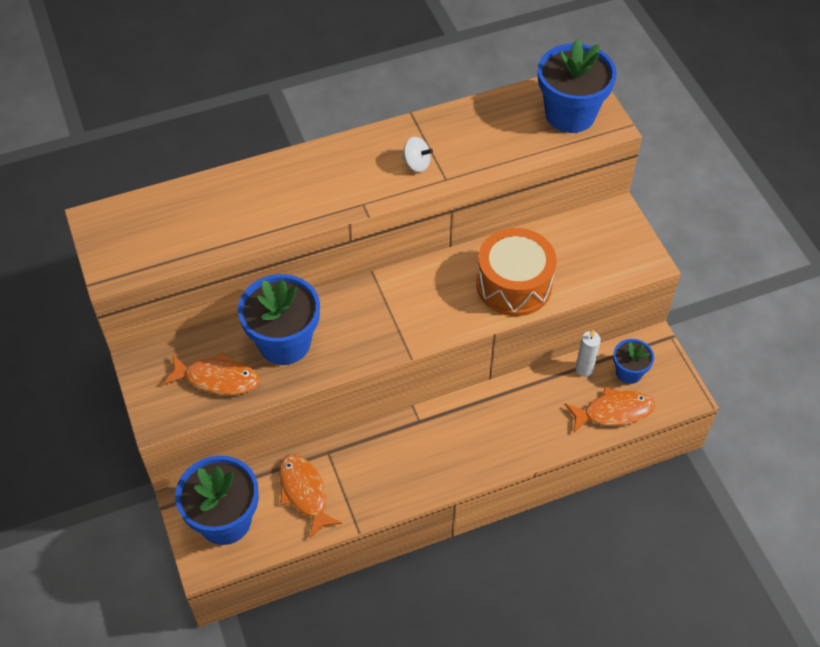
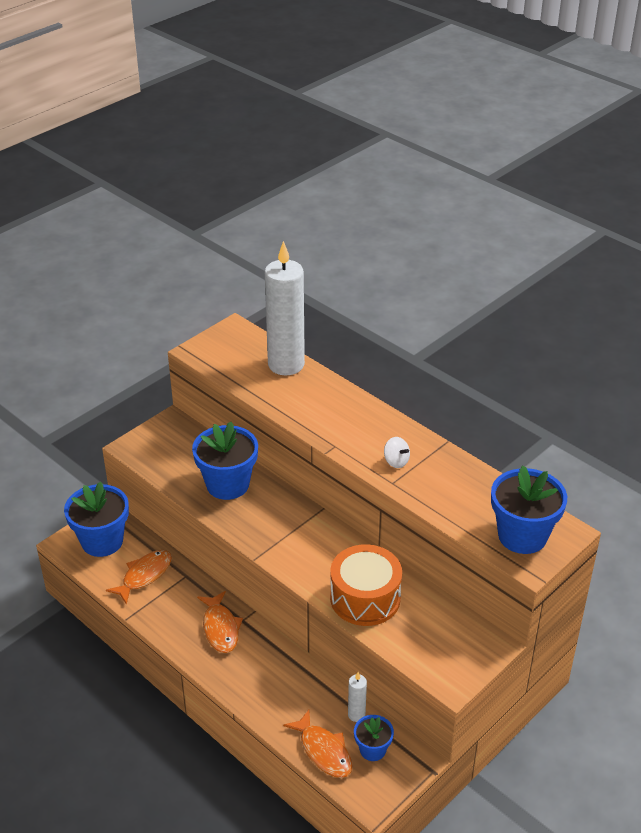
camera: 65 degrees right, 15 degrees down
(199, 196) = (286, 364): none -> white candle
(217, 379) = (177, 462): orange fish -> orange fish (220, 628)
(416, 164) = (396, 461): white spinning top -> white spinning top turned 45 degrees counterclockwise

